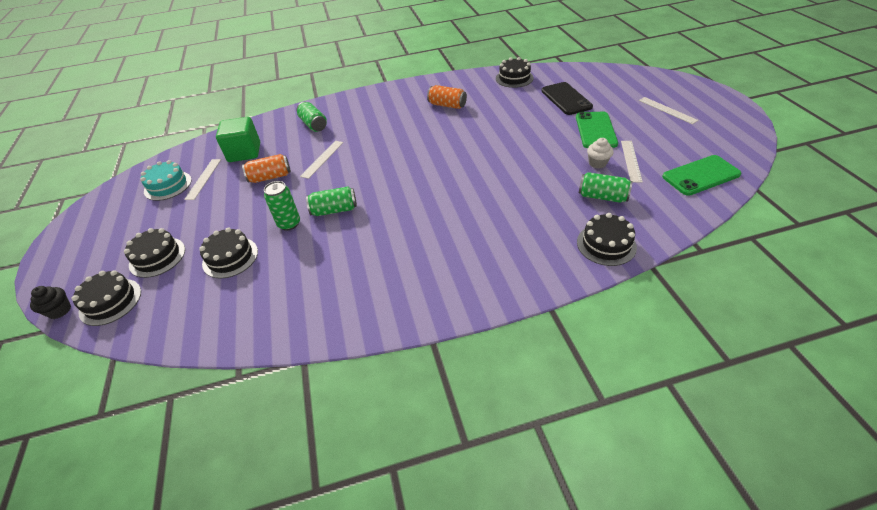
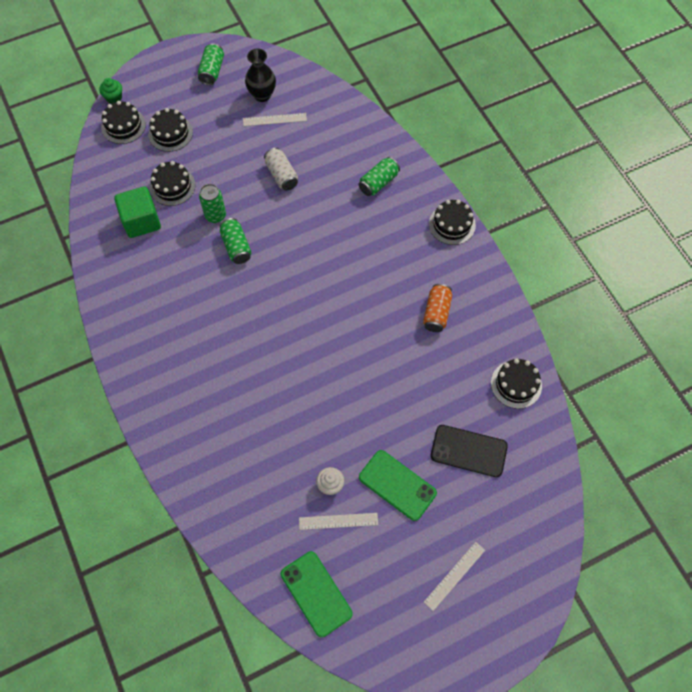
camera: 75 degrees right, 20 degrees up
(59, 310) = (114, 98): black cupcake -> green cupcake
(168, 185) = (262, 95): turquoise cake -> black vase
(244, 152) = (320, 137): green cube -> green cube (141, 221)
(270, 177) = (281, 175): orange can -> white can
(322, 159) = (315, 211): white ruler -> none
(566, 99) = (468, 451): black phone -> black phone turned 45 degrees clockwise
(595, 130) = (397, 485): green phone -> green phone turned 45 degrees clockwise
(602, 197) = (272, 487): green can -> green can (212, 71)
(606, 244) = (202, 488): black cake -> black cake (452, 224)

